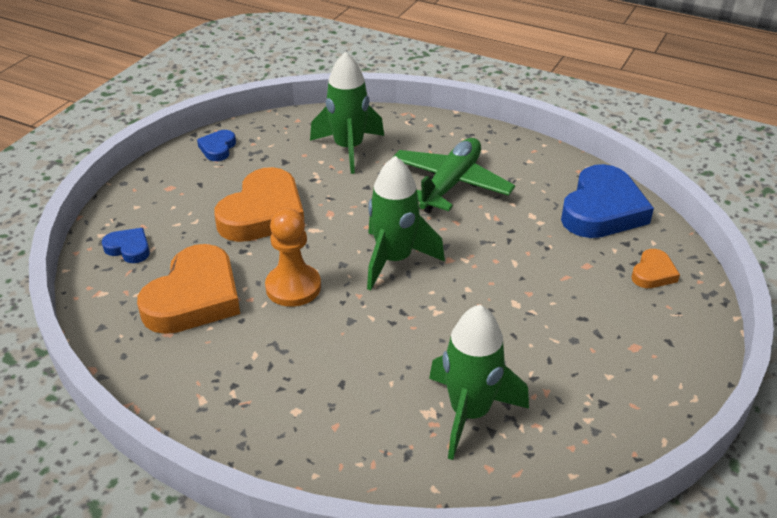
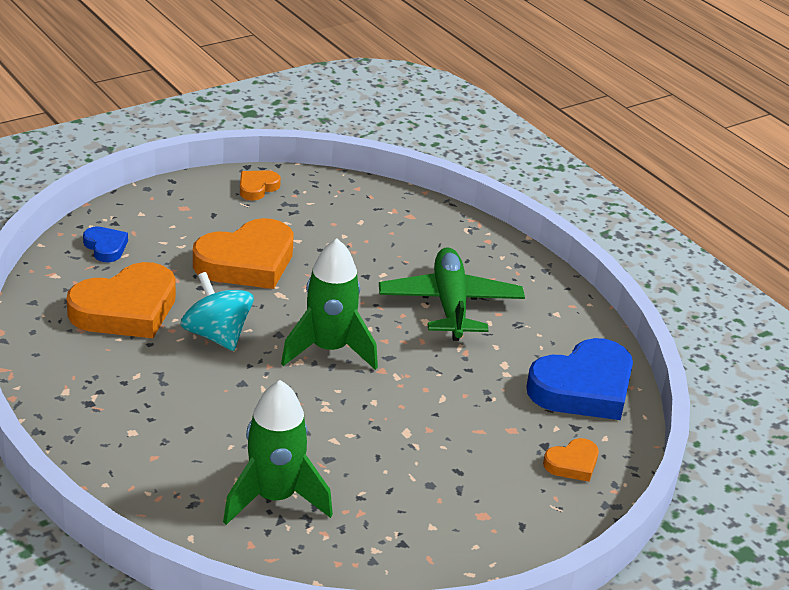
camera: 25 degrees right, 5 degrees down
(218, 148) = (257, 188): blue heart -> orange heart
(293, 287) = (217, 335): orange pawn -> turquoise spinning top
(348, 149) = (382, 234): green rocket -> none
(450, 184) = (450, 304): green plane -> green plane turned 60 degrees counterclockwise

